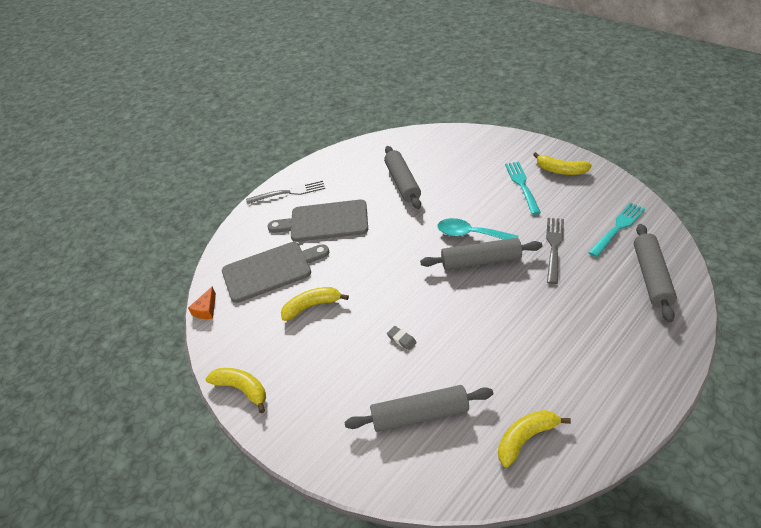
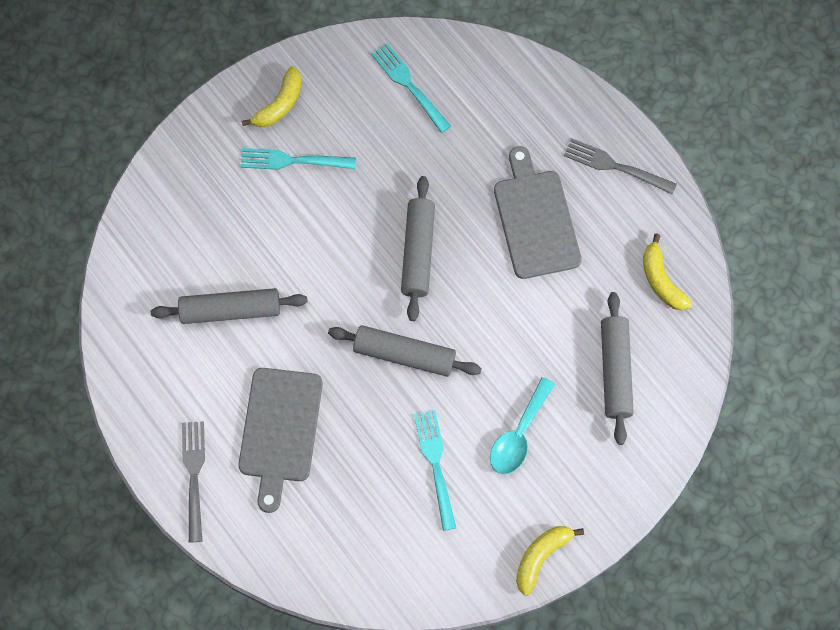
camera: 85 degrees left, 25 degrees up
(206, 309) = (404, 602): orange cheese -> none
(270, 270) = (356, 513): grey cutting board -> grey cutting board (535, 219)
(312, 306) = (436, 465): yellow banana -> turquoise fork
(401, 339) = (514, 369): grey eraser -> none
(470, 234) = (367, 250): turquoise spoon -> turquoise spoon (518, 435)
(554, 247) = (419, 165): grey fork -> grey fork (616, 166)
(651, 277) = (495, 86): grey rolling pin -> grey rolling pin (404, 355)

